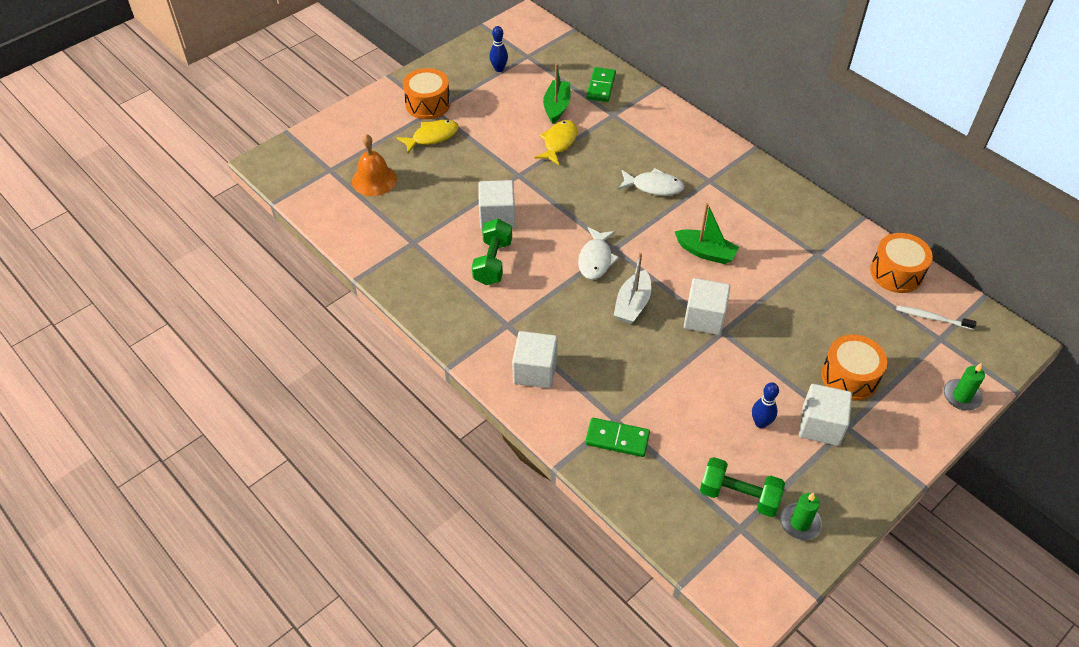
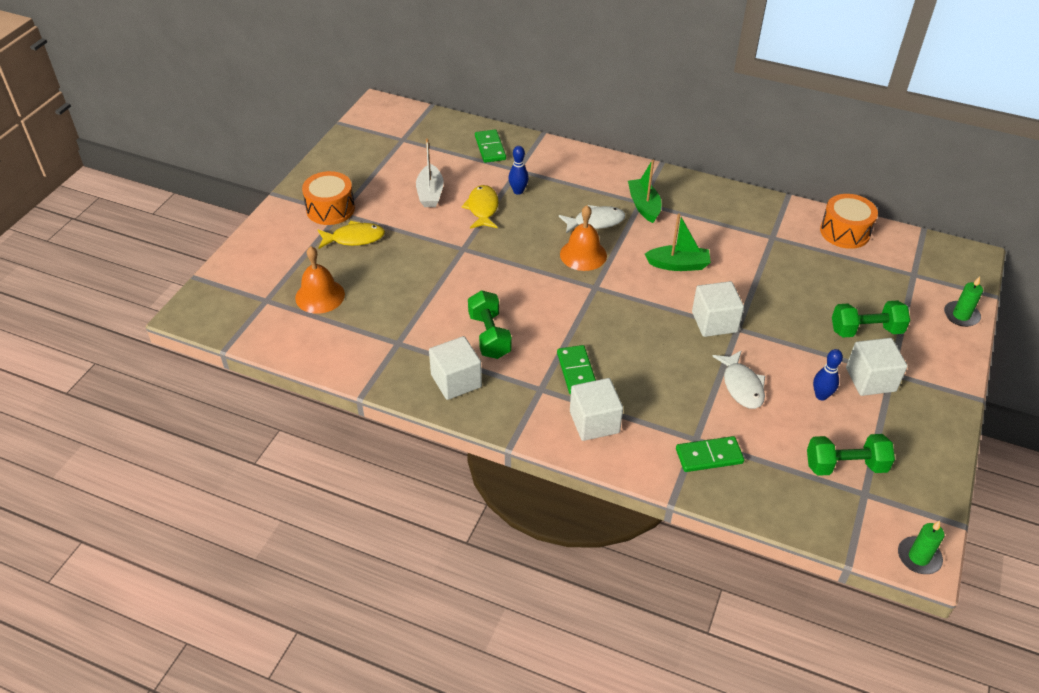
camera: 25 degrees left, 5 degrees down
(432, 137) = (354, 238): yellow fish -> yellow fish turned 45 degrees clockwise
(497, 217) = (467, 293): white cube -> white cube (456, 381)
(499, 69) = (382, 158): blue bowling pin -> blue bowling pin (518, 191)
(548, 320) = (576, 371): none -> green domino
(557, 107) = (460, 177): green boat -> green boat (644, 206)
(596, 259) = (585, 302): white fish -> white fish (742, 386)
(622, 214) = (583, 254): none -> orange bell
(632, 304) = (644, 331): white boat -> white boat (430, 193)
(800, 523) = (909, 469): green candle -> green candle (918, 557)
(849, 377) = (866, 330): orange drum -> green dumbbell
(932, 318) = (896, 260): white toothbrush -> none

